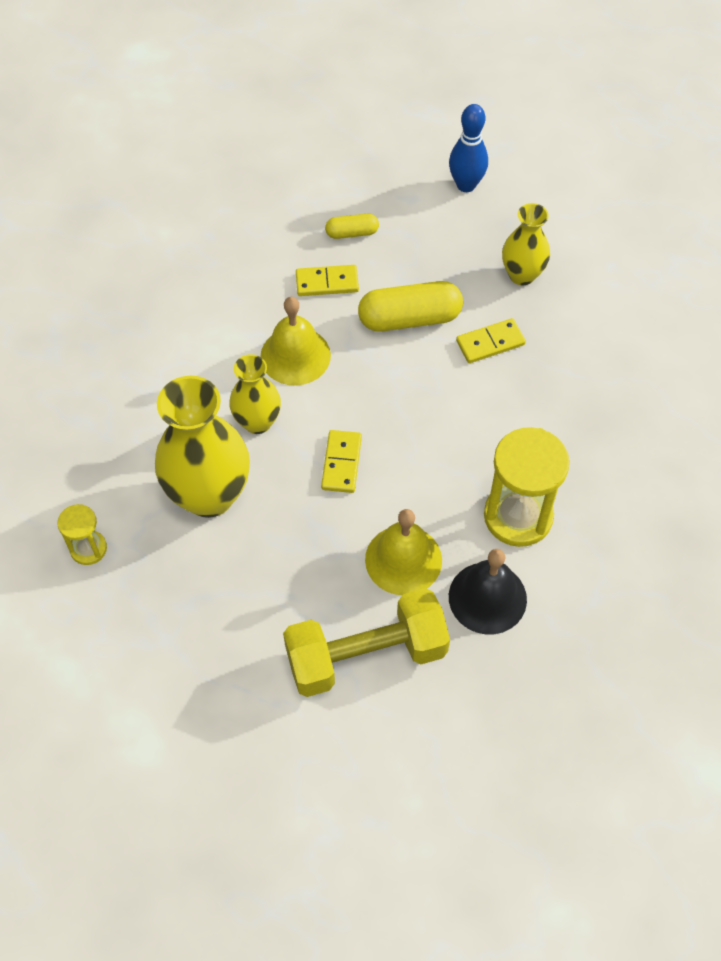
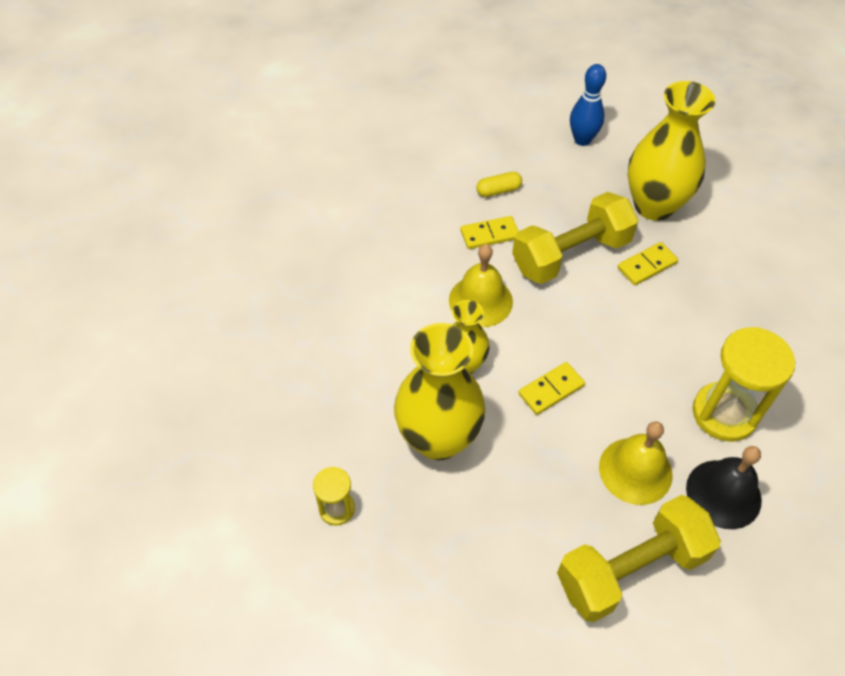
camera: 10 degrees left, 5 degrees down
(341, 463) = (551, 390): yellow domino -> yellow domino turned 60 degrees clockwise
(409, 319) = (571, 255): yellow capsule -> yellow dumbbell
(522, 275) = (654, 205): yellow vase -> yellow vase, size x1.74

